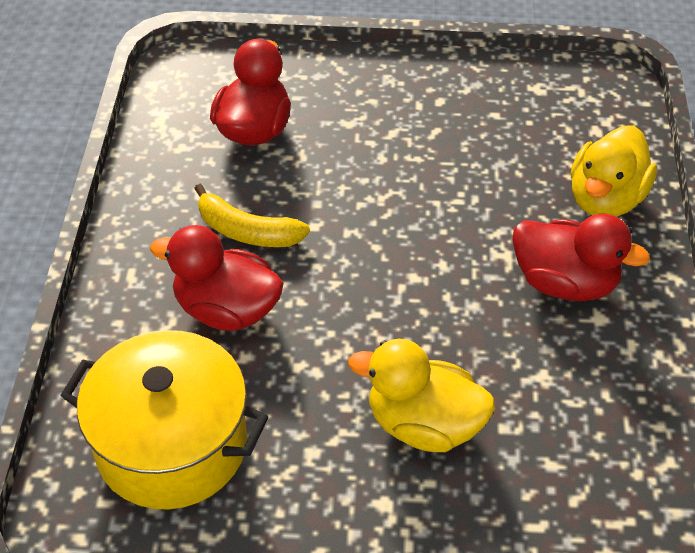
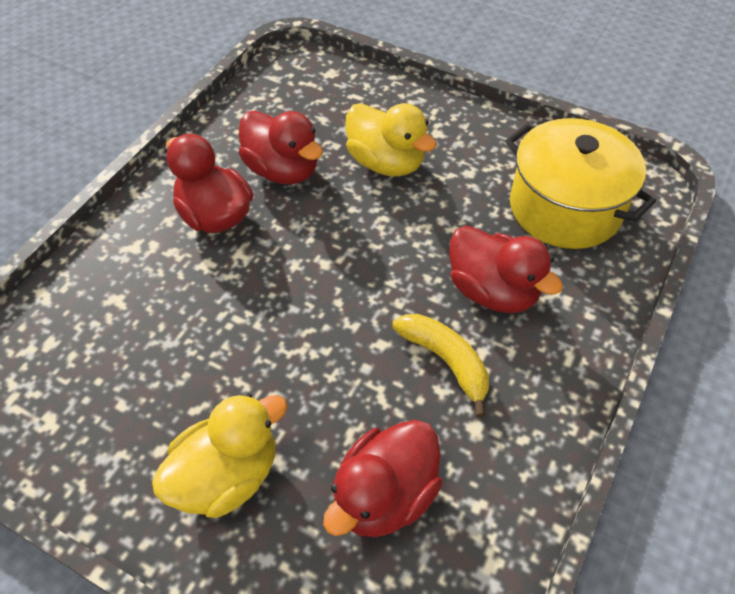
camera: 155 degrees left, 5 degrees up
(539, 364) = (282, 170): none -> red duck
(605, 199) = (116, 269): yellow duck -> yellow duck (227, 476)

